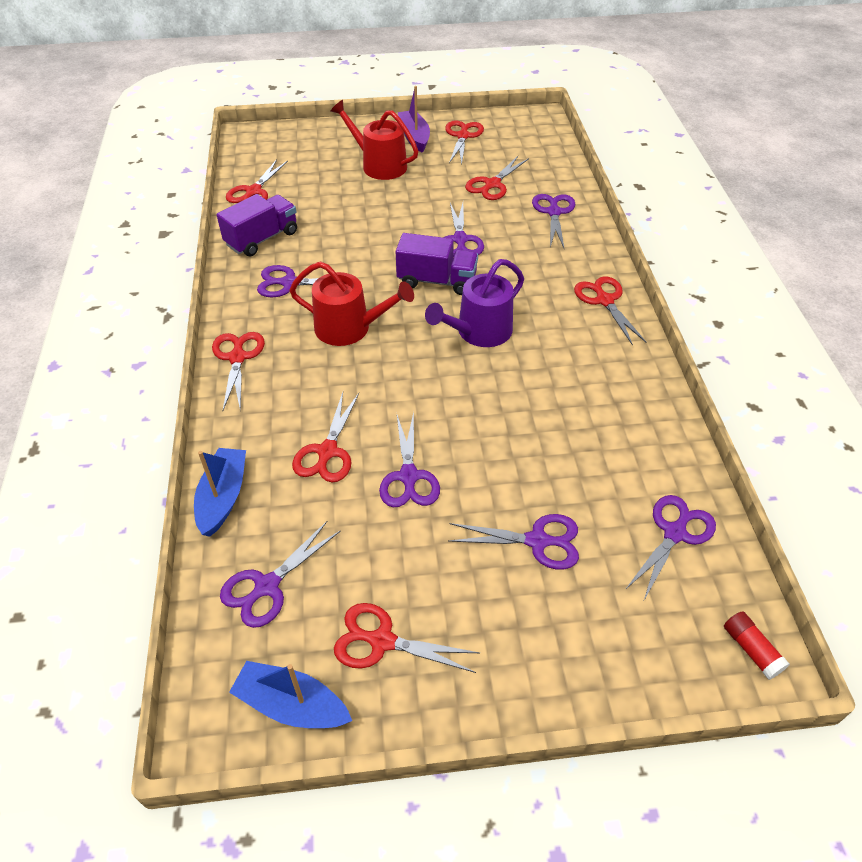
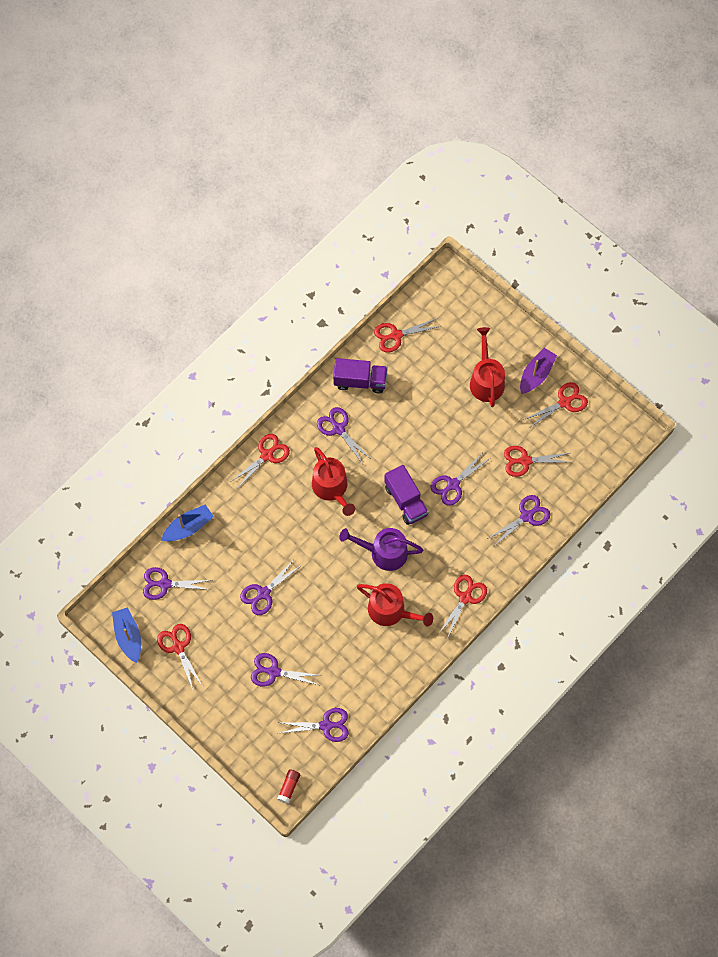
camera: 50 degrees right, 20 degrees up
(327, 451) = (247, 547): red scissors -> none
(537, 541) = (274, 672): purple scissors -> purple scissors turned 135 degrees clockwise
(561, 368) = (391, 611): none -> red watering can

